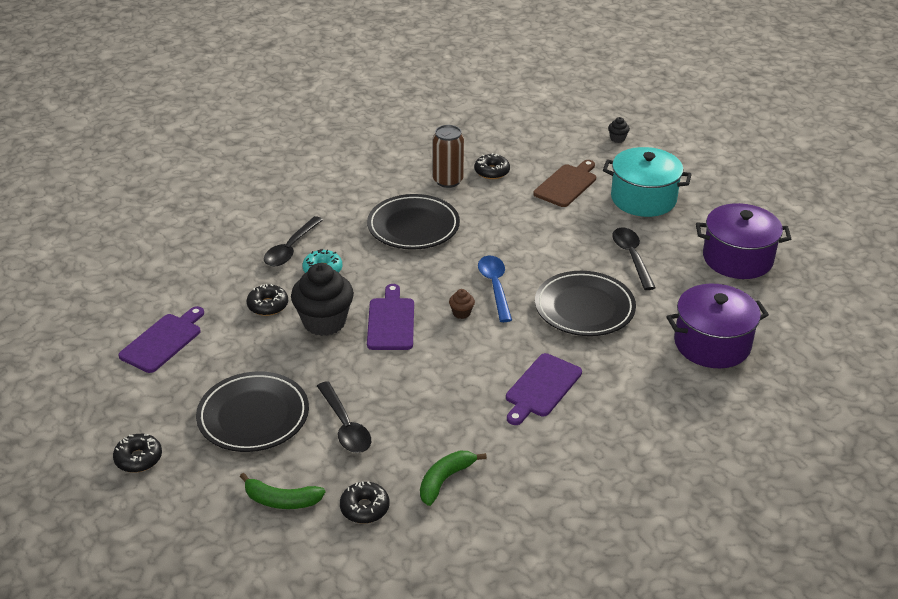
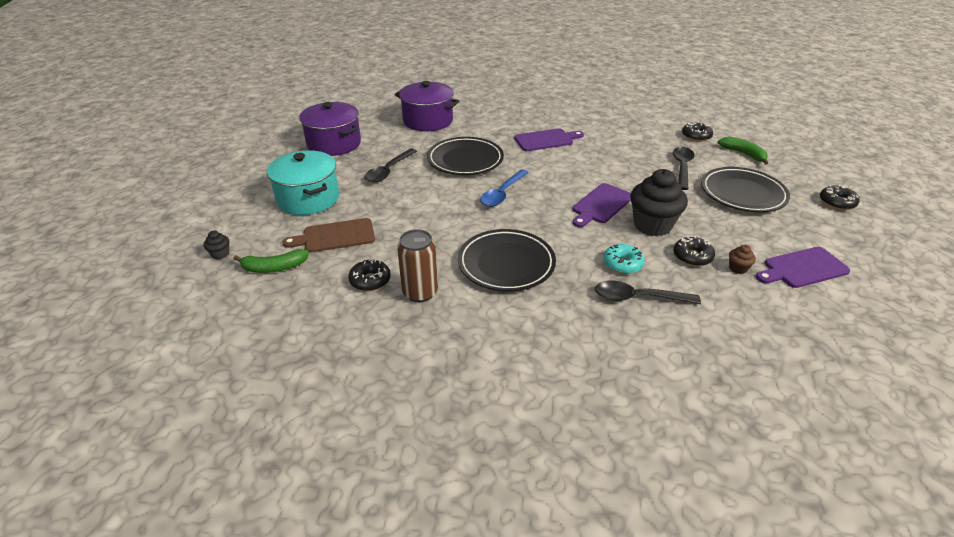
camera: 140 degrees left, 0 degrees up
(291, 248) = (638, 298): black spoon -> black spoon turned 150 degrees counterclockwise
(445, 480) = (642, 130): green banana -> green banana (274, 268)
(461, 313) = (546, 189): brown cupcake -> brown cupcake (738, 268)

